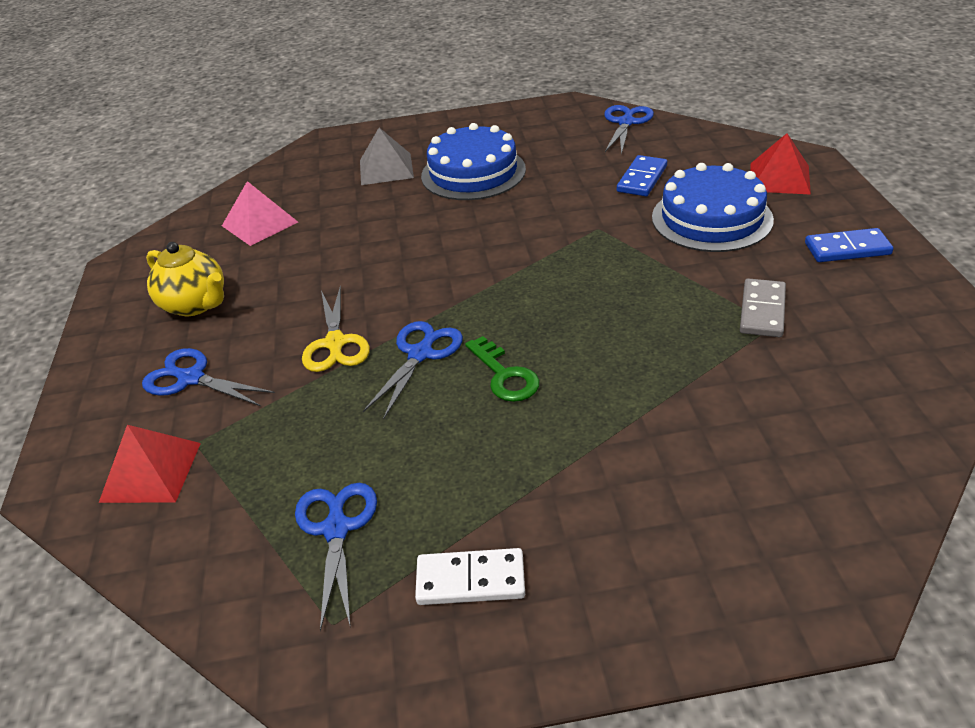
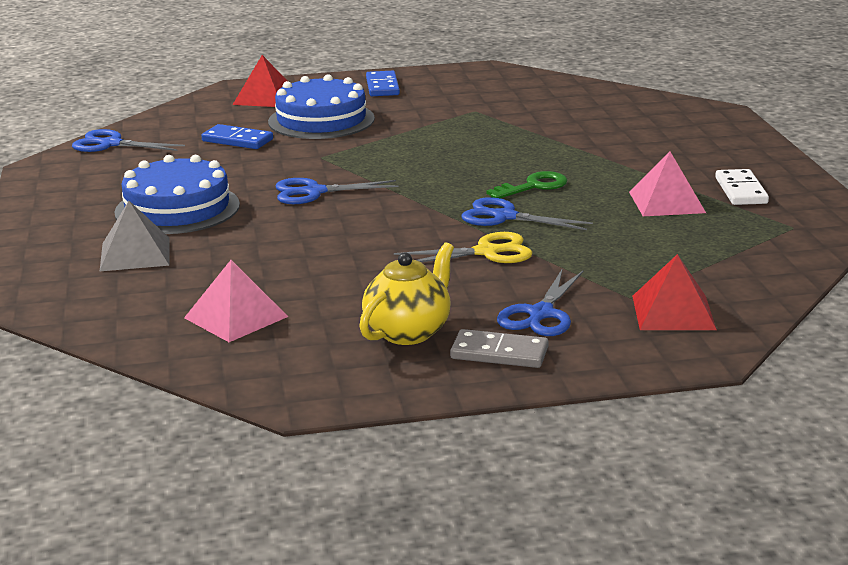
camera: 95 degrees left, 15 degrees down
(336, 529) = (712, 232): blue scissors -> blue scissors (314, 192)
(441, 492) = (667, 202): none -> pink pyramid
(762, 311) = (457, 112): grey domino -> grey domino (499, 353)

